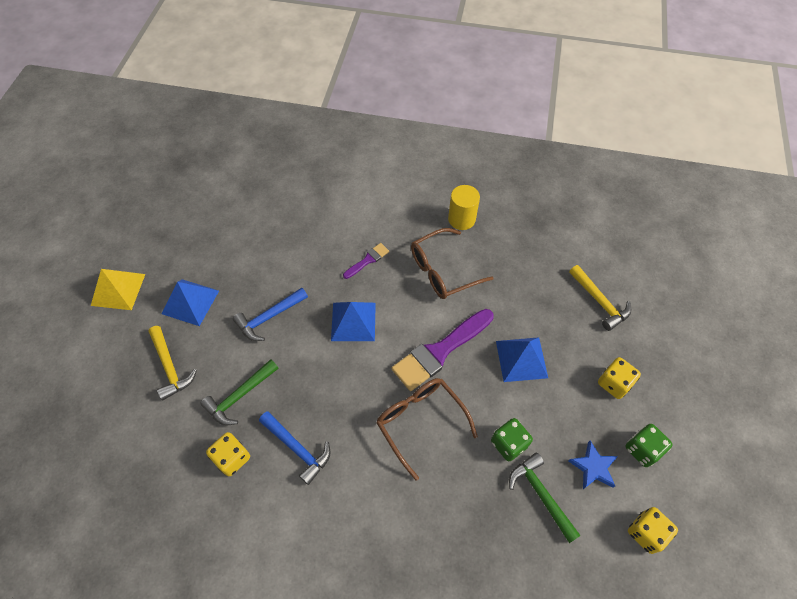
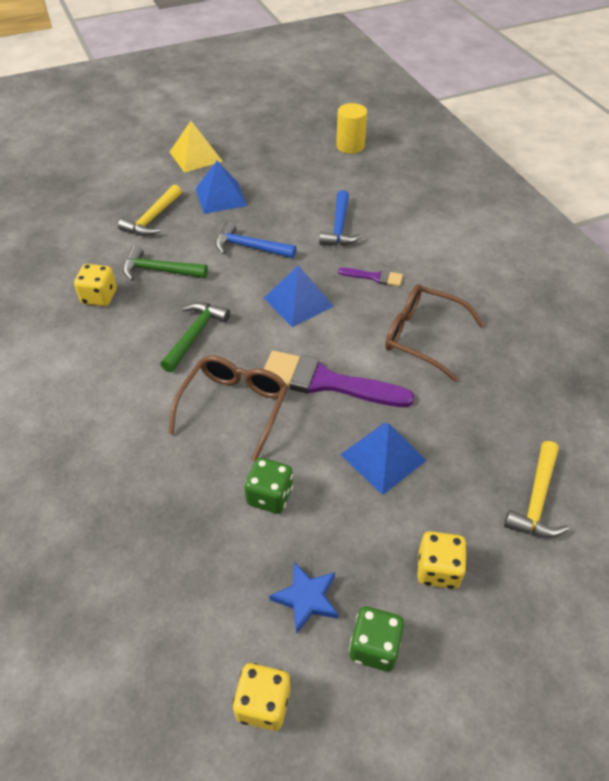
camera: 55 degrees right, 10 degrees down
(298, 448) = (138, 333): blue hammer -> blue hammer (339, 227)
(461, 219) = (502, 320): yellow cylinder -> yellow cylinder (350, 146)
(540, 494) = (232, 557): green hammer -> green hammer (195, 335)

